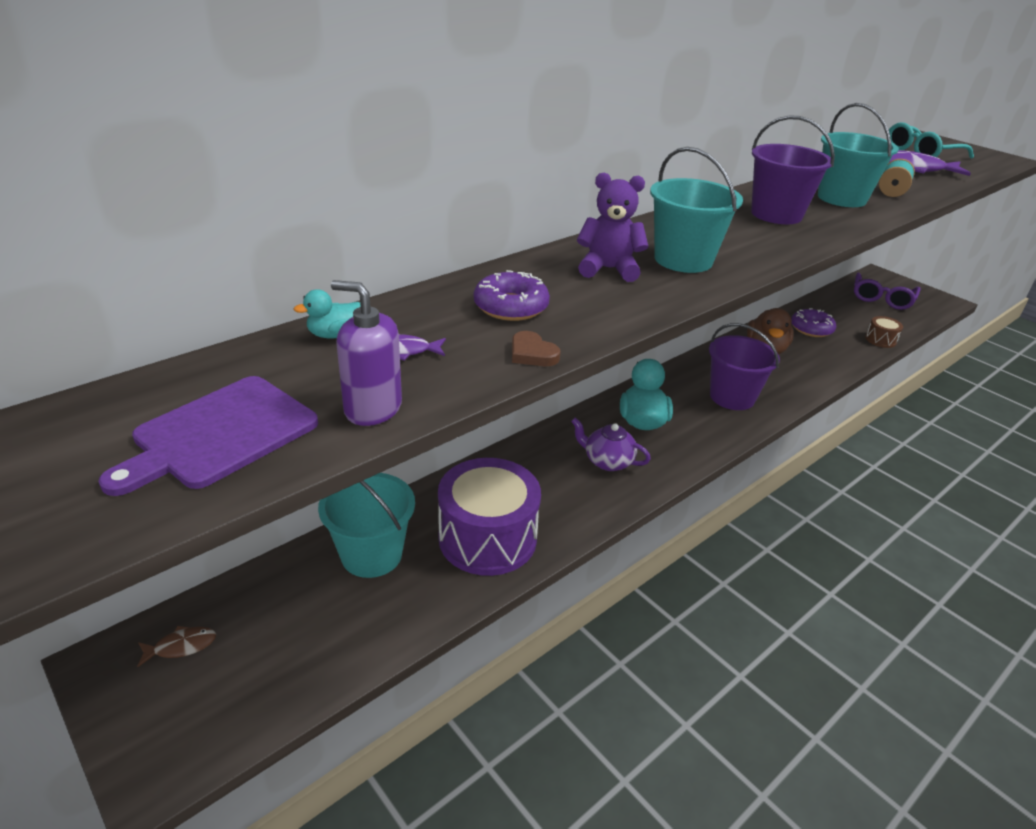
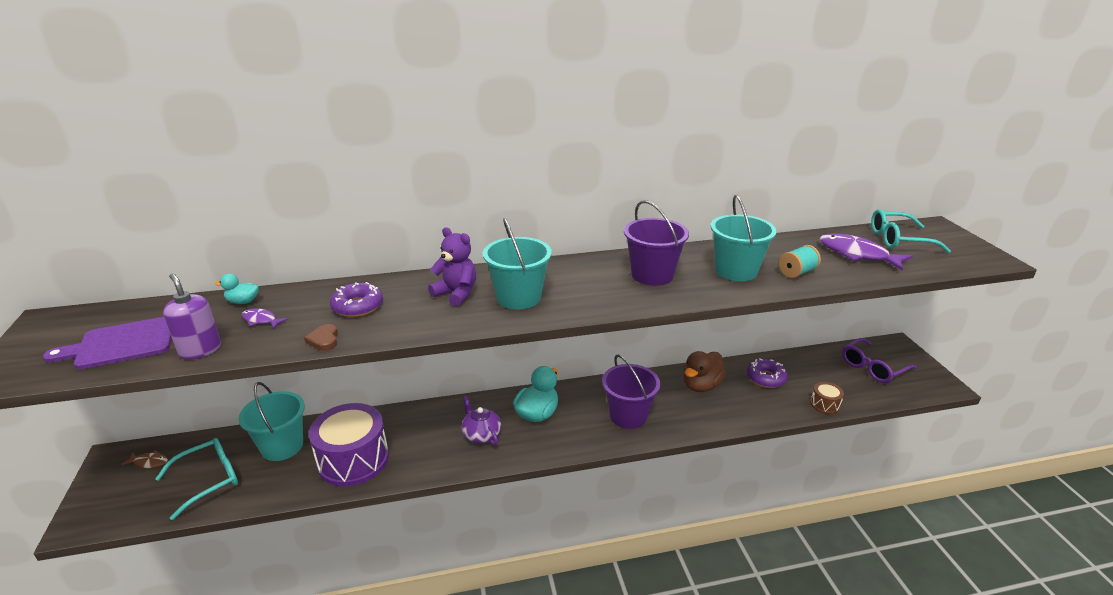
camera: 30 degrees right, 5 degrees down
(309, 633) = (208, 480): none -> turquoise glasses

